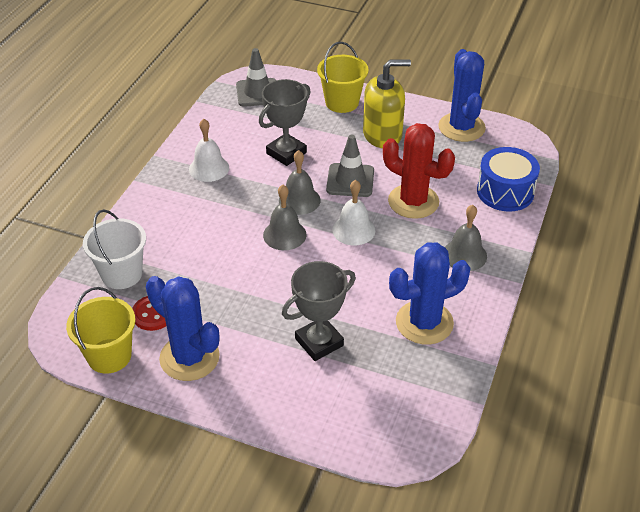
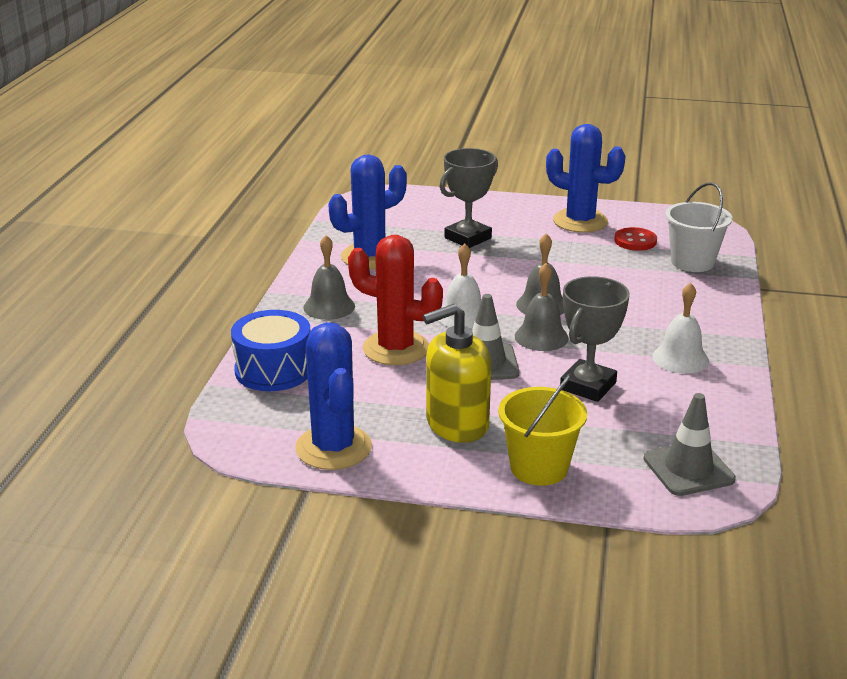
camera: 170 degrees right, 15 degrees down
(109, 356) = (651, 217): yellow bucket -> none

